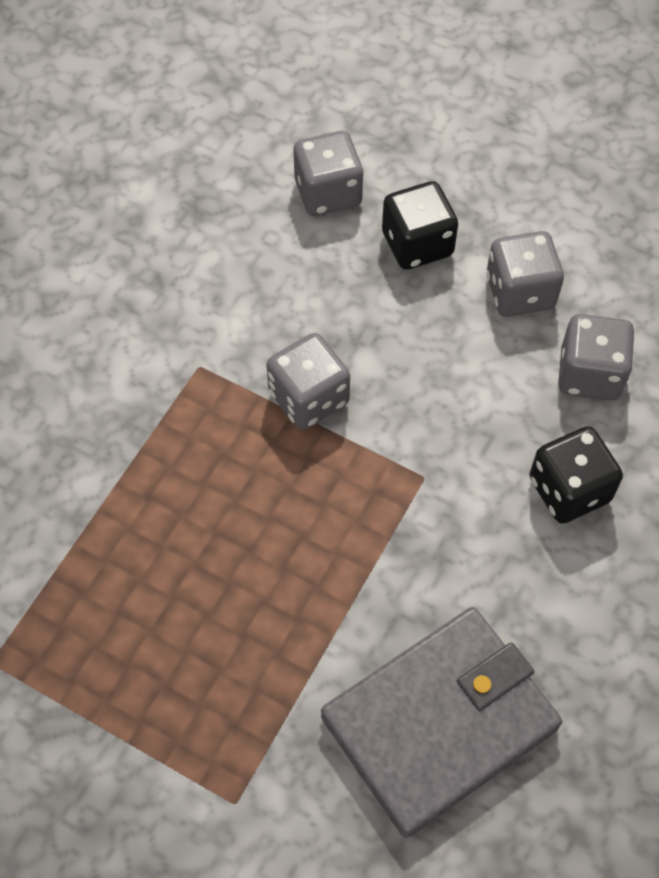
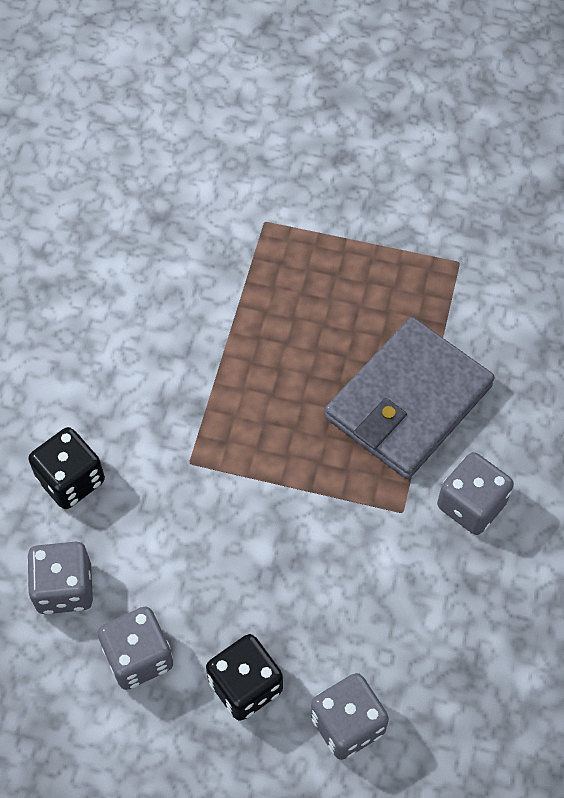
camera: 165 degrees right, 0 degrees up
(309, 398) = (301, 506): grey dice -> grey dice (471, 505)
(439, 722) = (142, 295): grey wallet -> grey wallet (408, 402)

